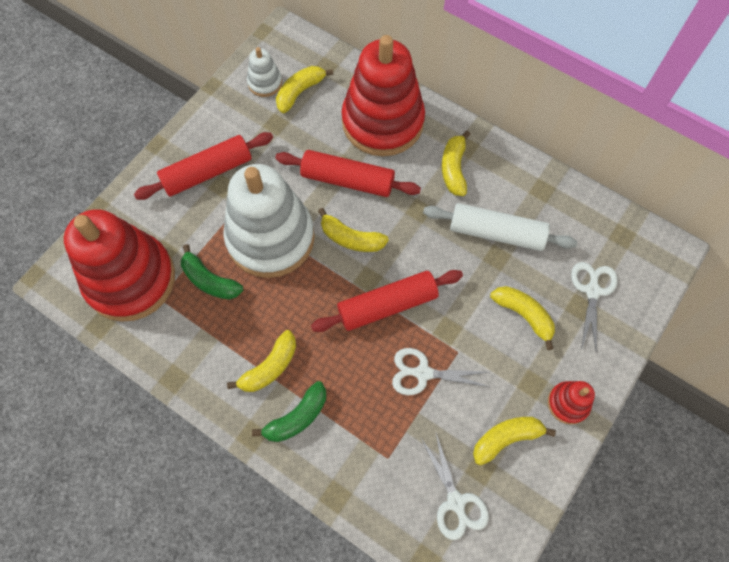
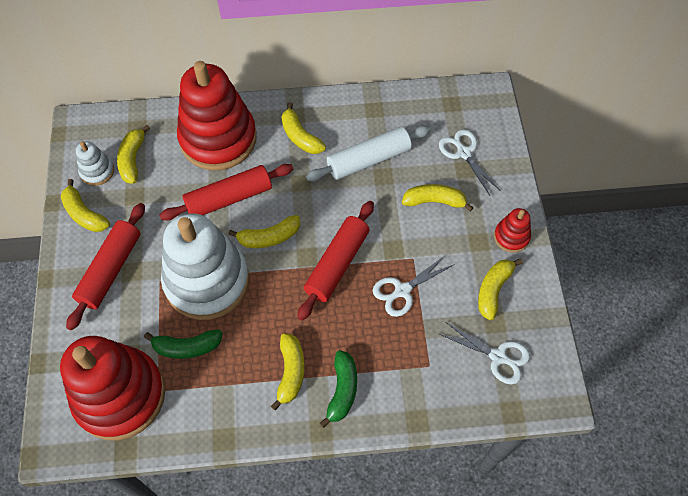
camera: 40 degrees left, 5 degrees down
(226, 112) = (84, 214): none -> yellow banana

